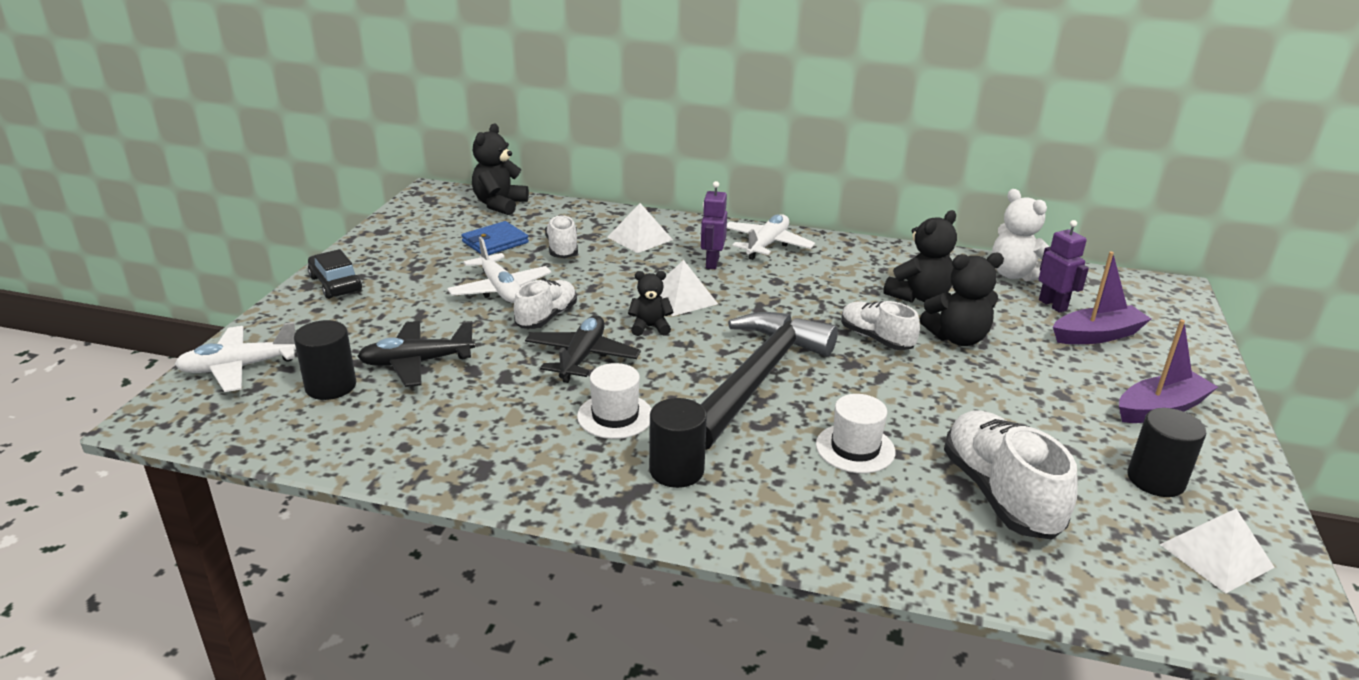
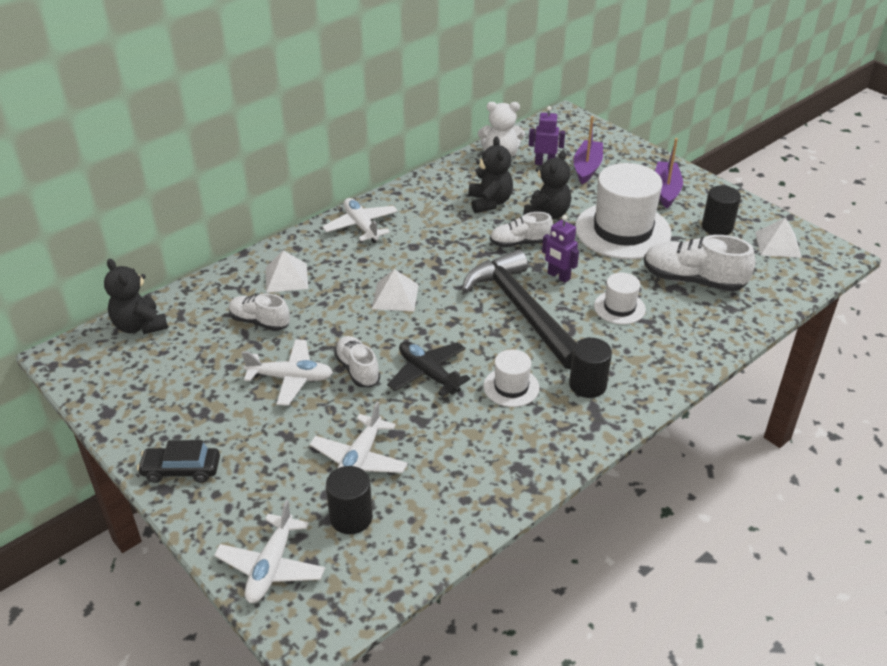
camera: 55 degrees left, 10 degrees up
(417, 363) = (359, 459): black plane -> white plane
(495, 242) = (208, 353): blue wallet -> none
(650, 327) = (419, 327): black teddy bear -> none
(712, 263) = (360, 261): purple robot -> purple robot (558, 276)
(1014, 401) = (622, 230): none -> white hat

